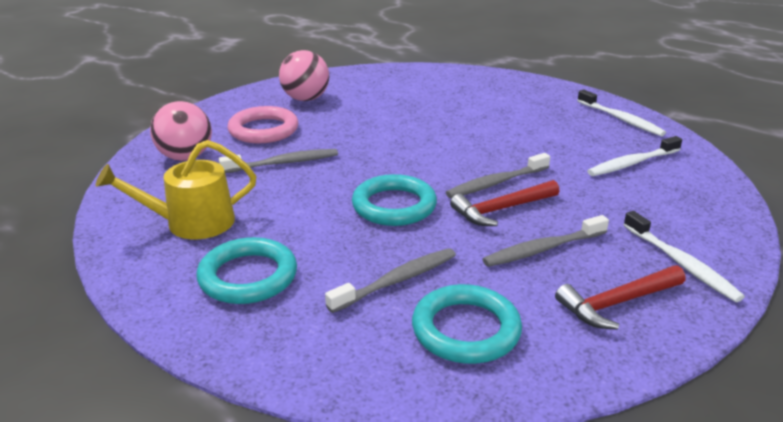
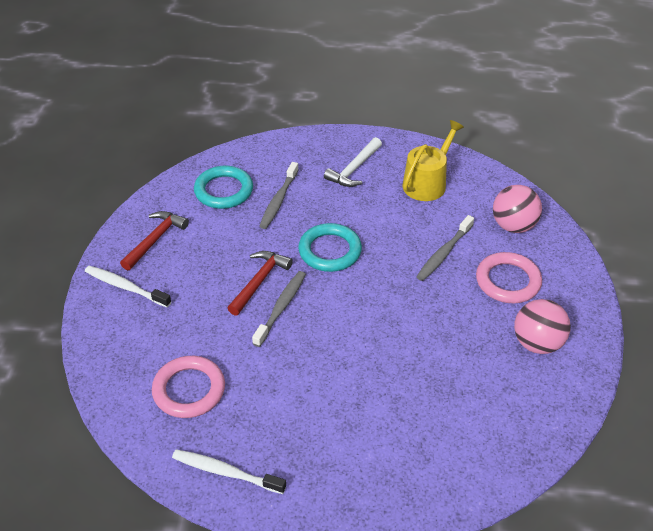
camera: 145 degrees right, 15 degrees up
(248, 276) = (354, 169): turquoise ring -> white hammer
(543, 249) = (213, 259): grey toothbrush -> none
(632, 163) = (189, 390): white toothbrush -> pink ring

